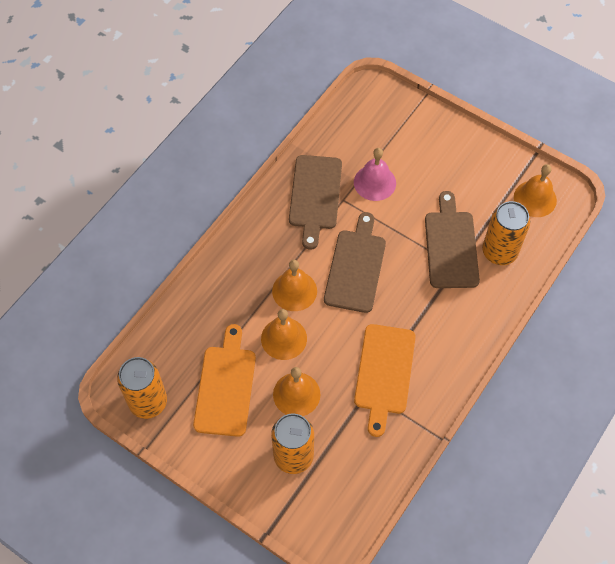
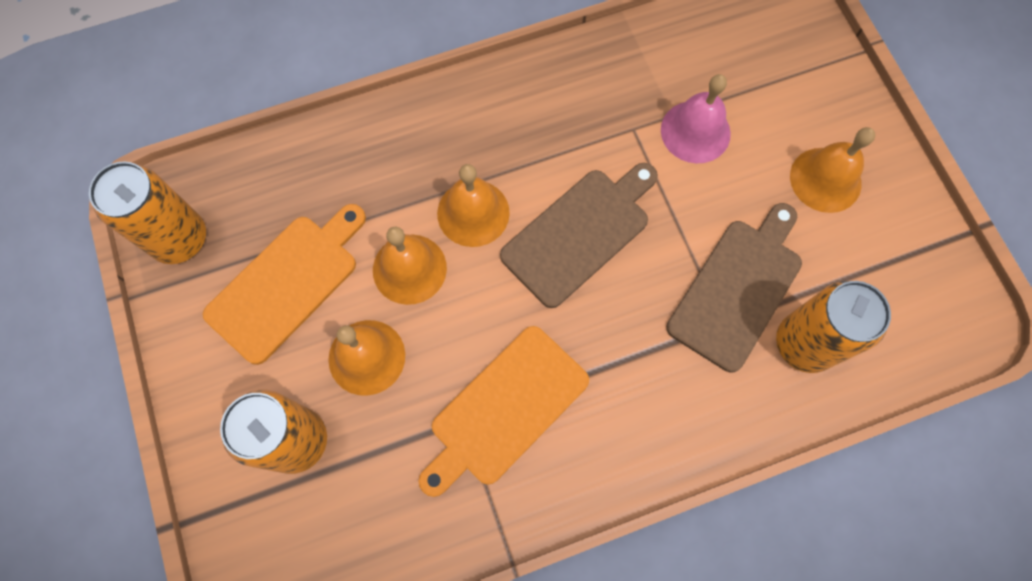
camera: 35 degrees right, 10 degrees up
(315, 196) = (599, 101): brown cutting board -> none
(535, 198) = (918, 298): orange bell -> orange bell (825, 179)

